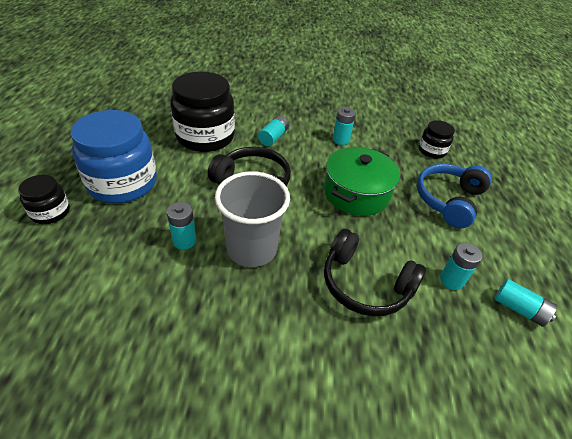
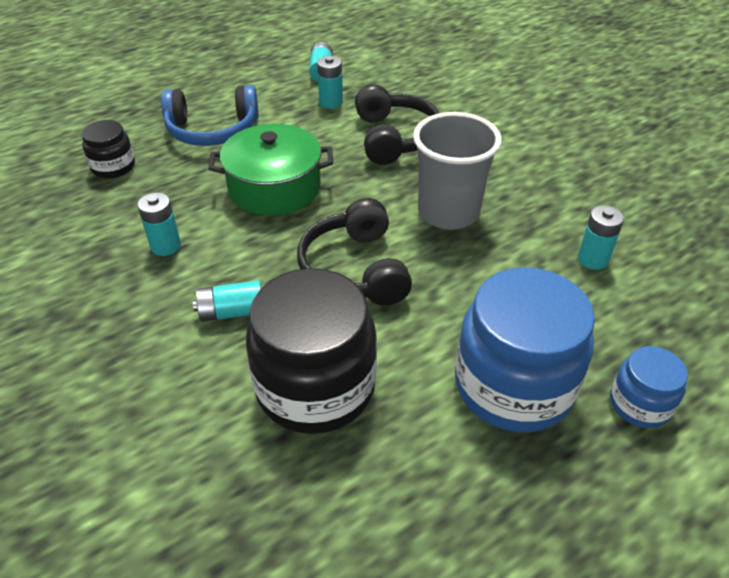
camera: 125 degrees left, 0 degrees up
(50, 212) = (639, 404): black jar -> blue jar
(184, 241) = (504, 261): turquoise battery -> turquoise battery (592, 259)

